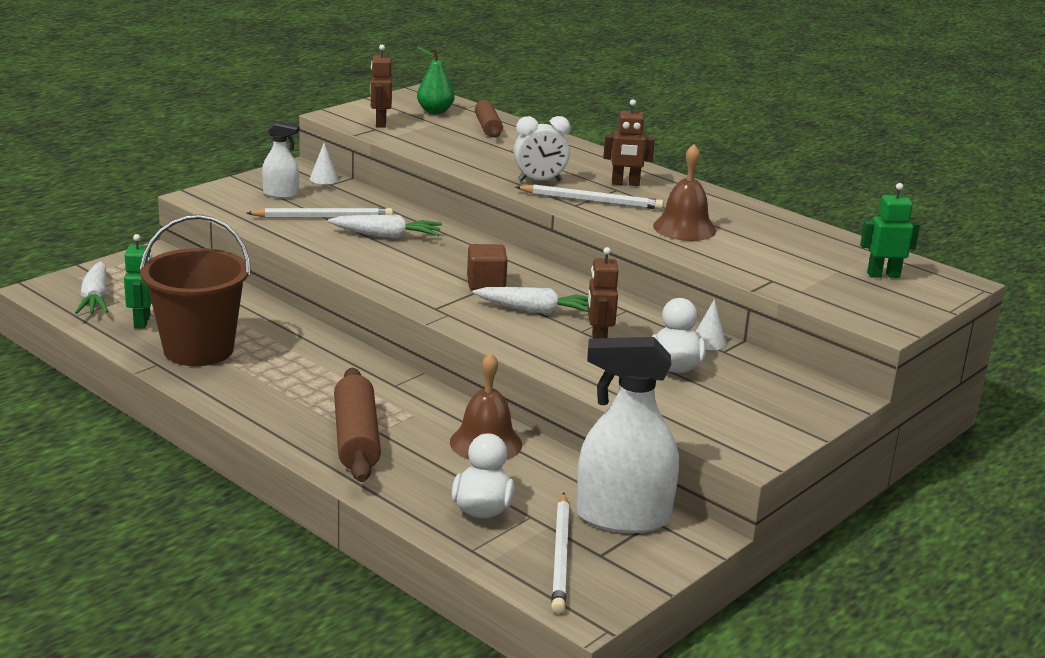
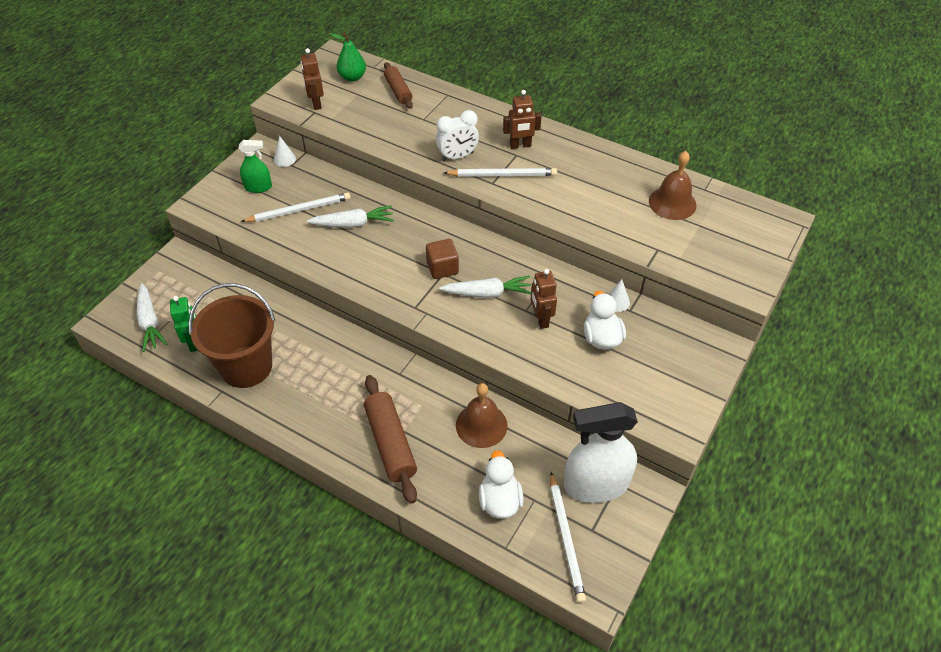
camera: 10 degrees left, 25 degrees up
(281, 194) = (258, 187): white spray bottle -> green spray bottle
(684, 228) = (578, 195): brown bell -> brown bell (672, 203)
(883, 275) = (731, 224): green robot -> none

